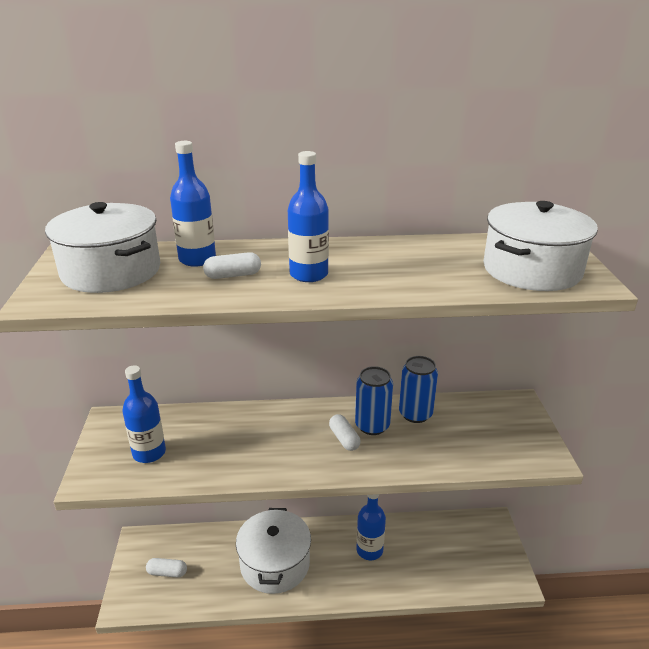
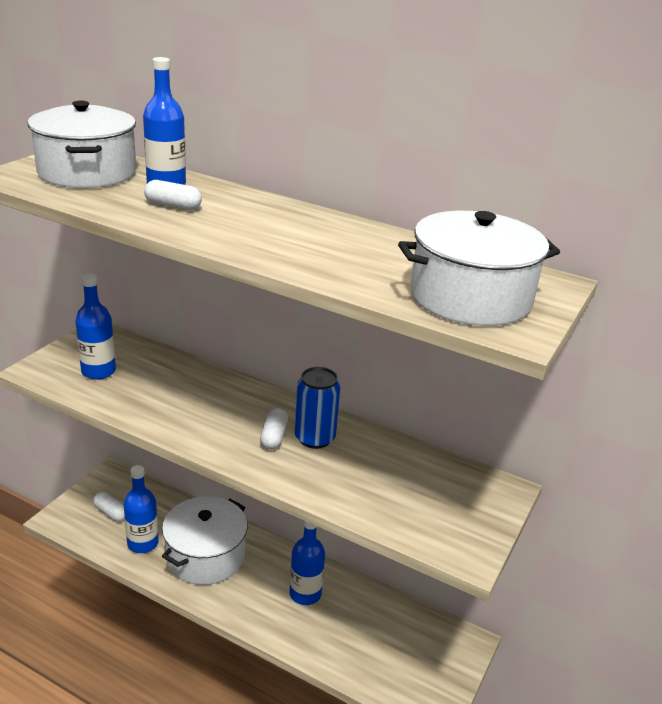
camera: 30 degrees right, 0 degrees up
(309, 274) = (238, 226): blue bottle -> blue bottle (143, 543)
(415, 414) = (372, 448): blue can -> none

